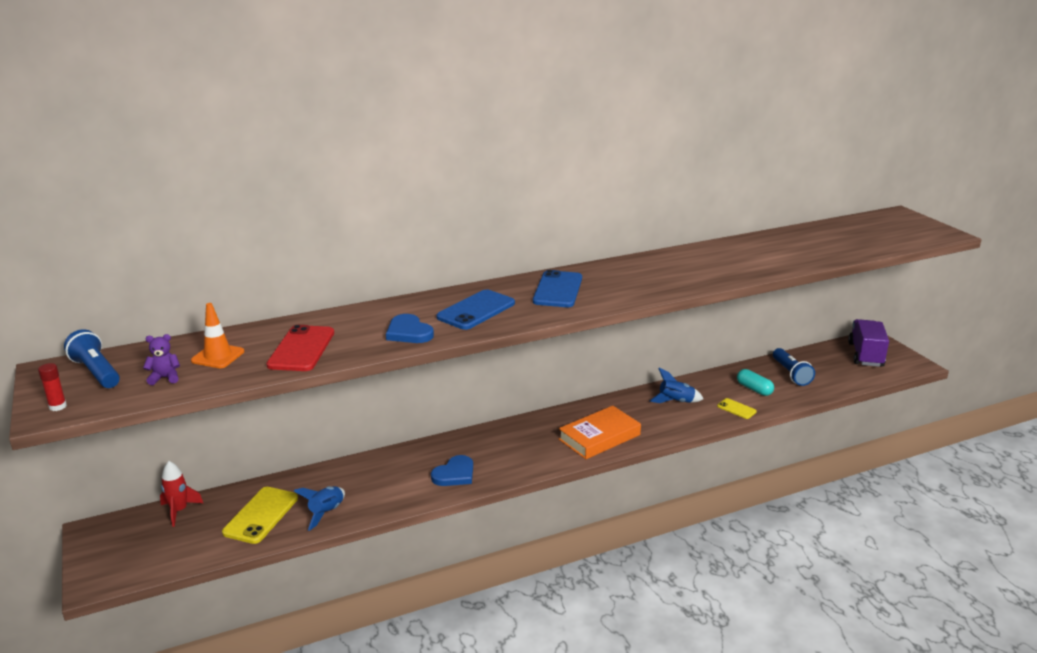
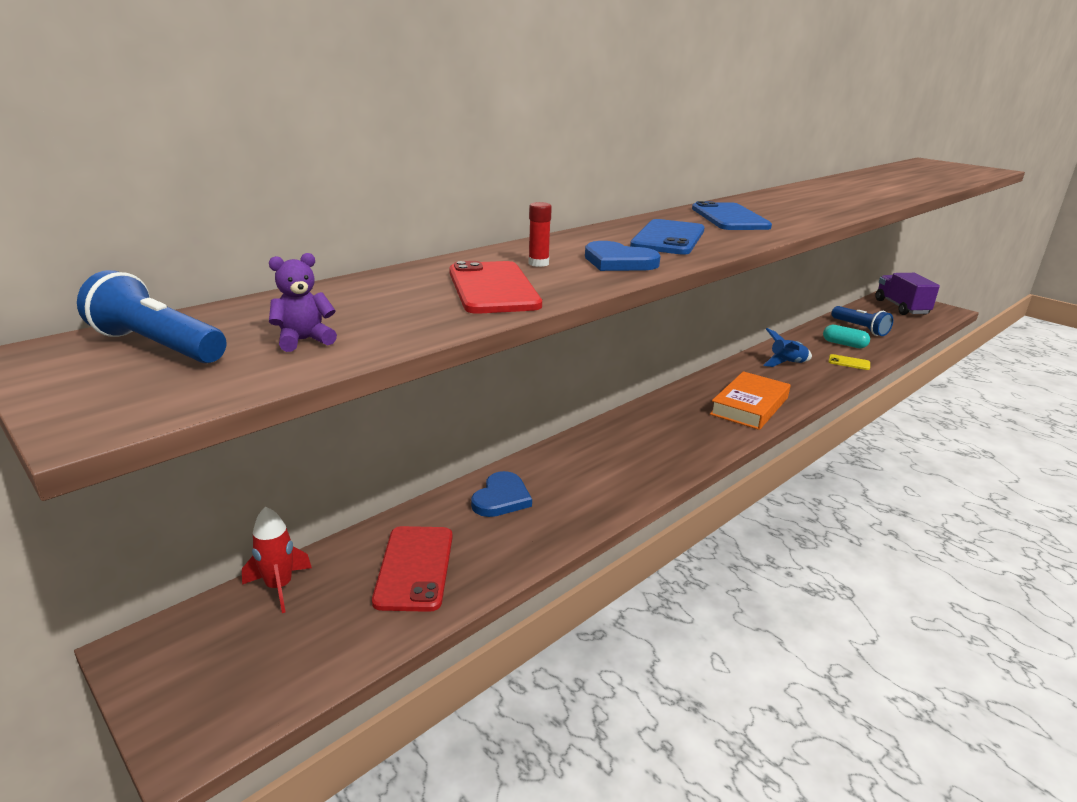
camera: 20 degrees left, 0 degrees up
(58, 406) = (116, 403): red glue stick -> red glue stick (538, 263)
(218, 356) = (368, 307): orange traffic cone -> none
(261, 515) = (414, 568): yellow phone -> red phone
(326, 513) = (507, 546): blue rocket -> none
(454, 474) = (631, 469): blue heart -> blue heart (501, 498)

